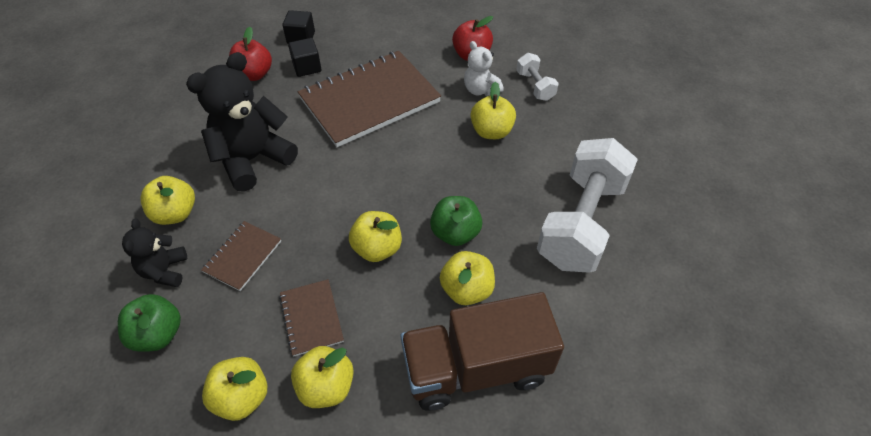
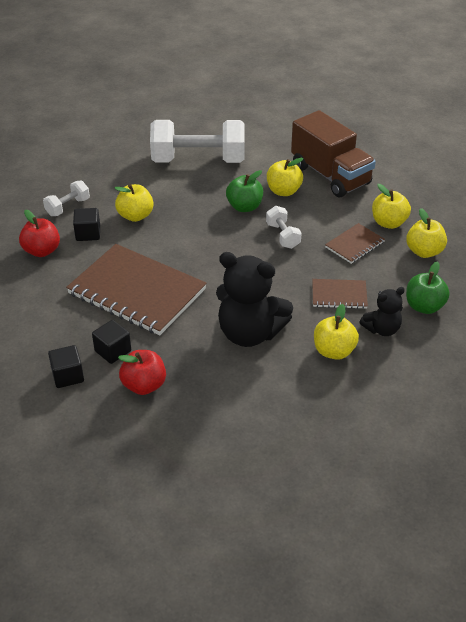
camera: 115 degrees left, 10 degrees down
(377, 248) = (283, 236): yellow apple -> white dumbbell
(480, 90) = (88, 233): white teddy bear -> black cube

